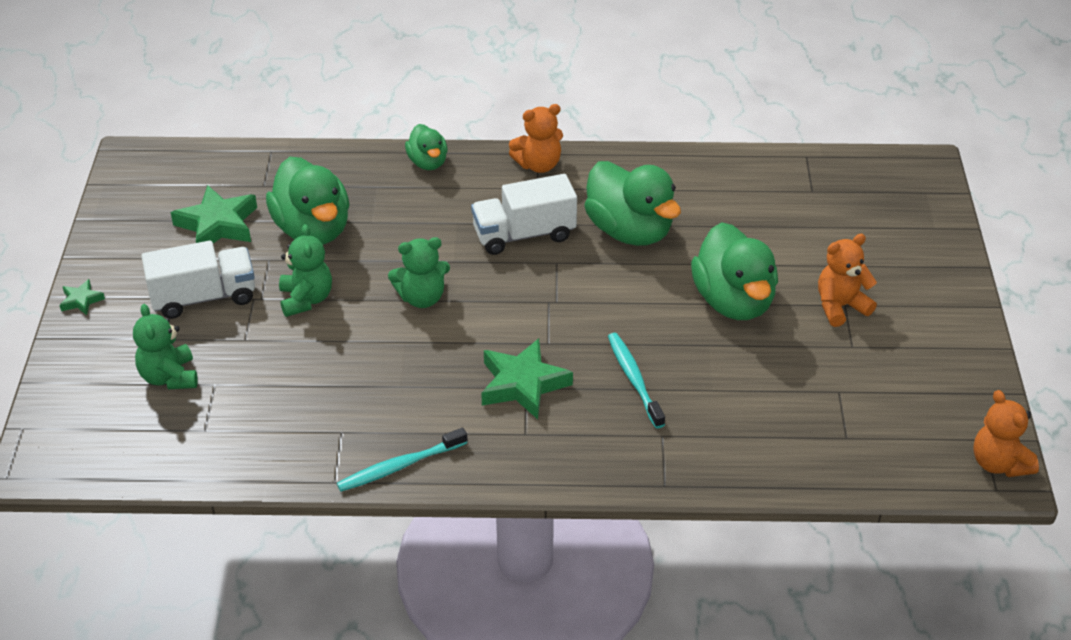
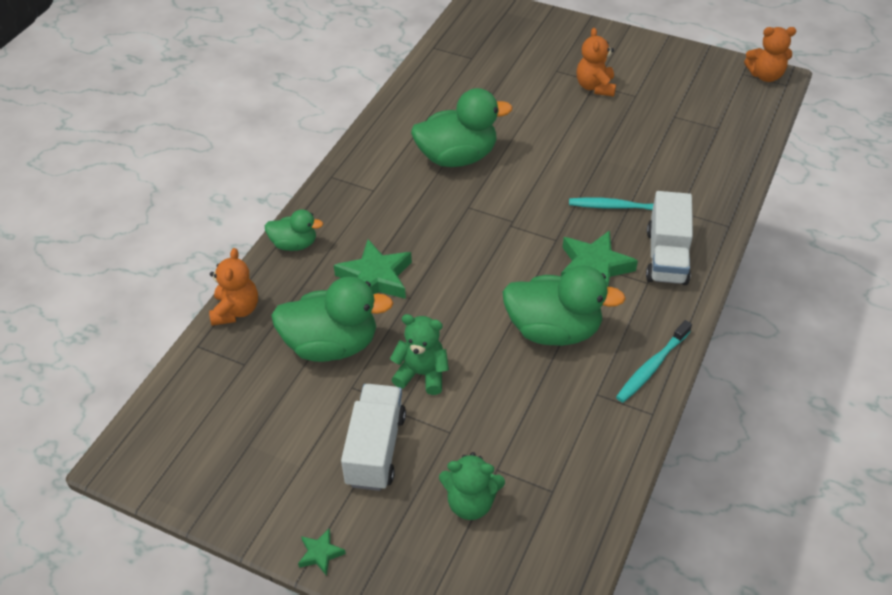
camera: 65 degrees left, 5 degrees up
(218, 224) = (278, 413): green star -> green star (375, 278)
(400, 466) = (652, 366): turquoise toothbrush -> turquoise toothbrush turned 45 degrees clockwise
(422, 298) = (464, 297): green teddy bear -> none
(524, 234) = (424, 214): white truck -> white truck (666, 257)
(538, 165) = (345, 180): orange teddy bear -> orange teddy bear (236, 310)
(733, 301) = (563, 132): green duck -> green duck (553, 330)

